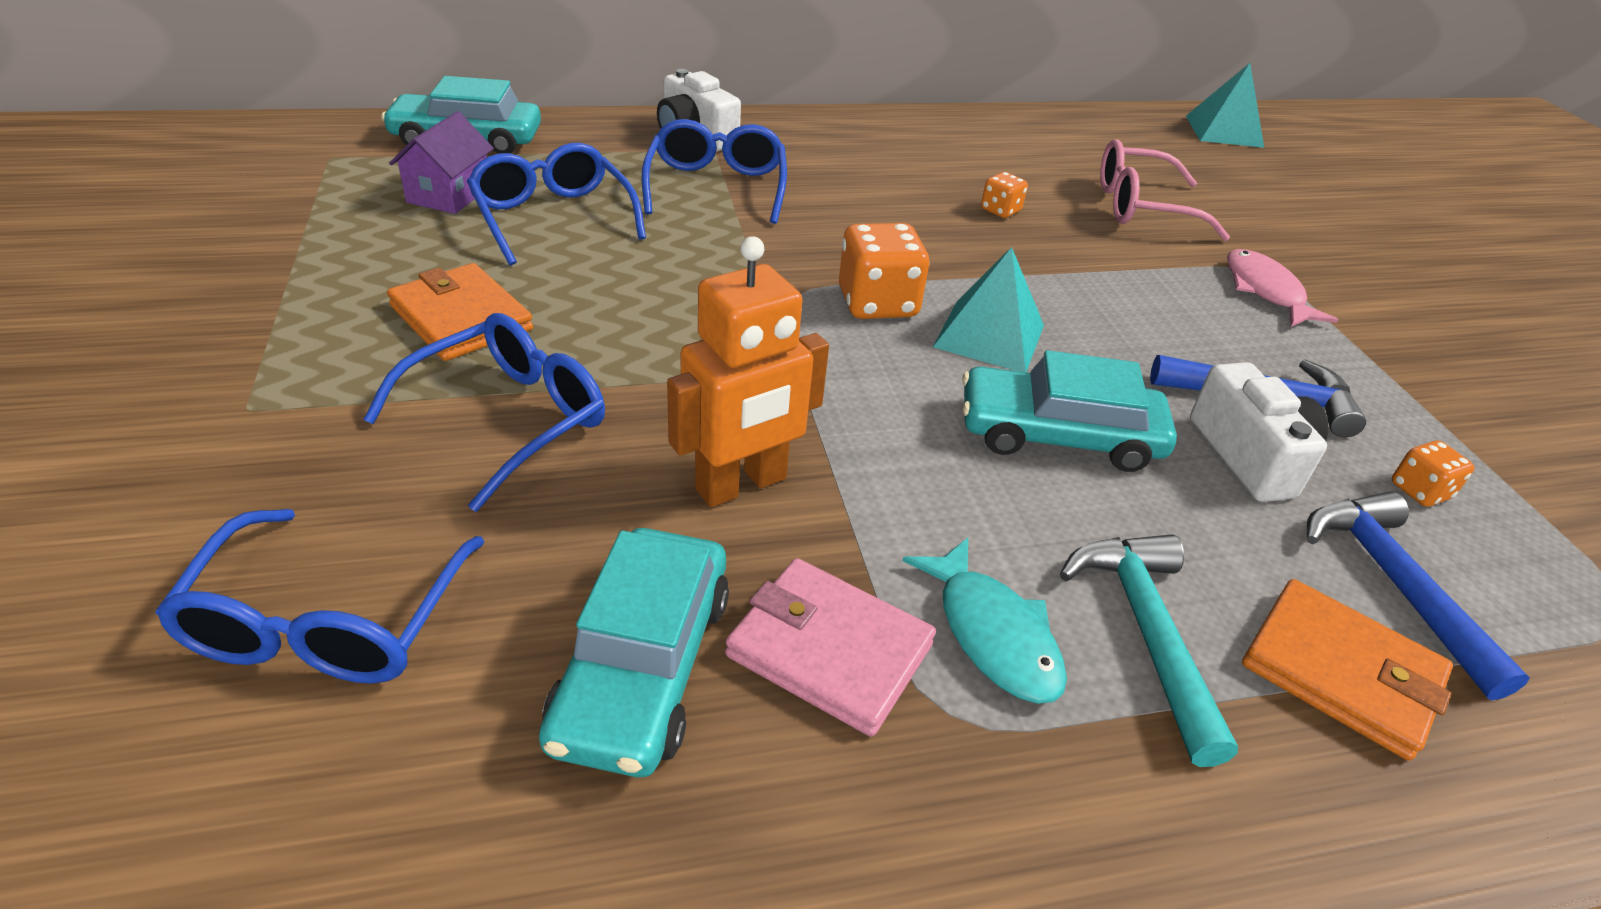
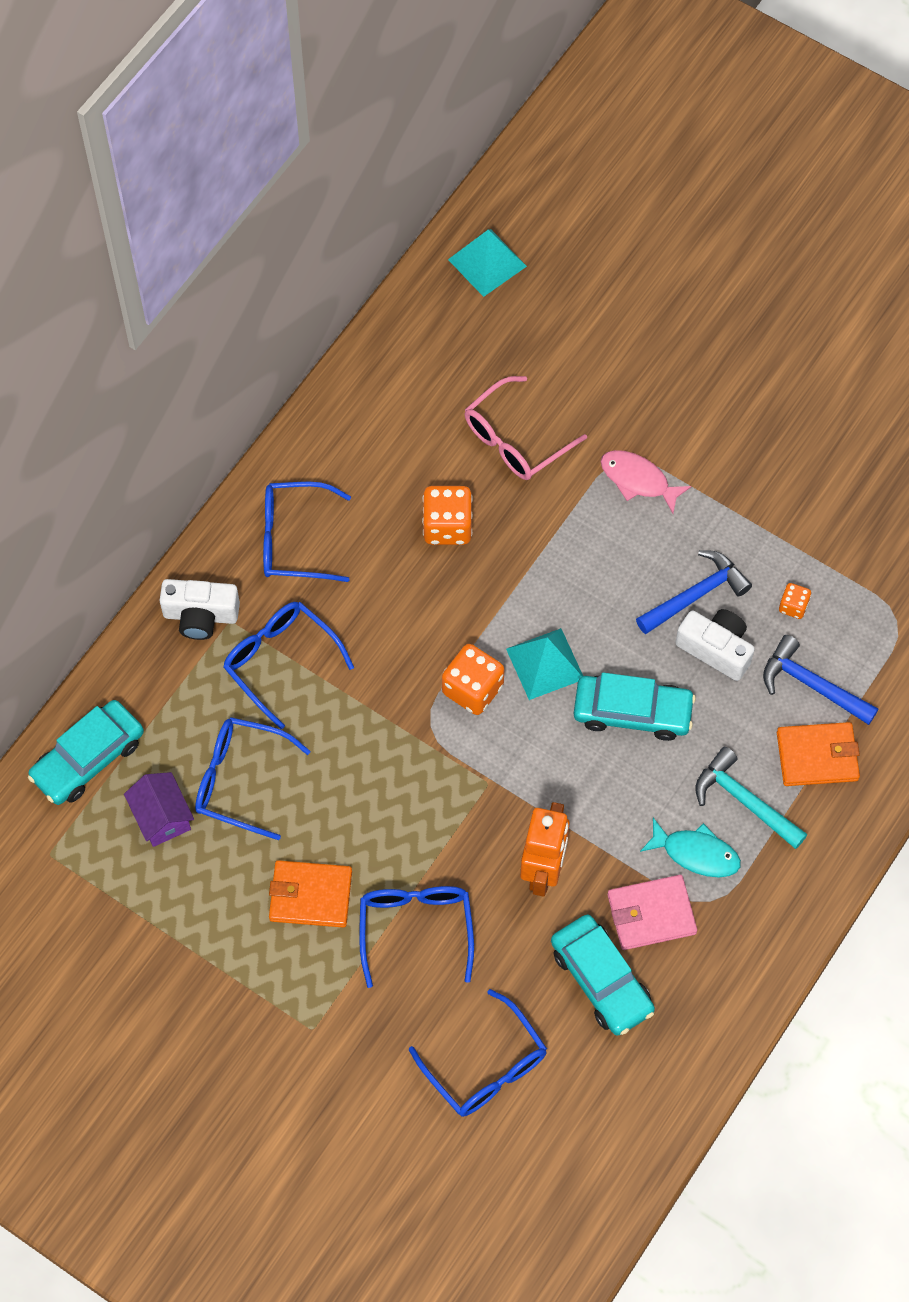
camera: 40 degrees left, 25 degrees up
(841, 147) = (294, 539): none -> blue glasses
(1000, 210) = (447, 526): orange dice -> orange dice, size x1.86
(1058, 435) = (632, 712): turquoise car -> turquoise car turned 135 degrees counterclockwise

